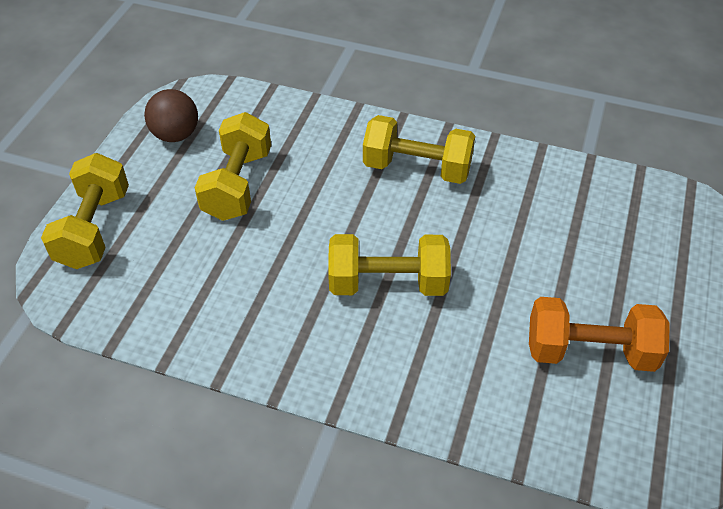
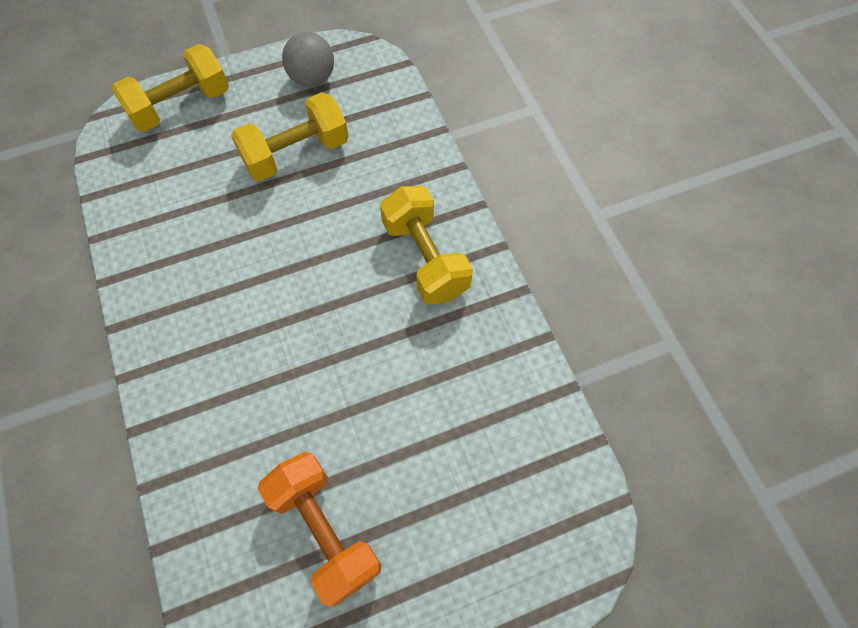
camera: 50 degrees right, 15 degrees up
(176, 135) = (312, 78): brown ball -> grey ball
(388, 283) = (278, 325): yellow dumbbell -> none

